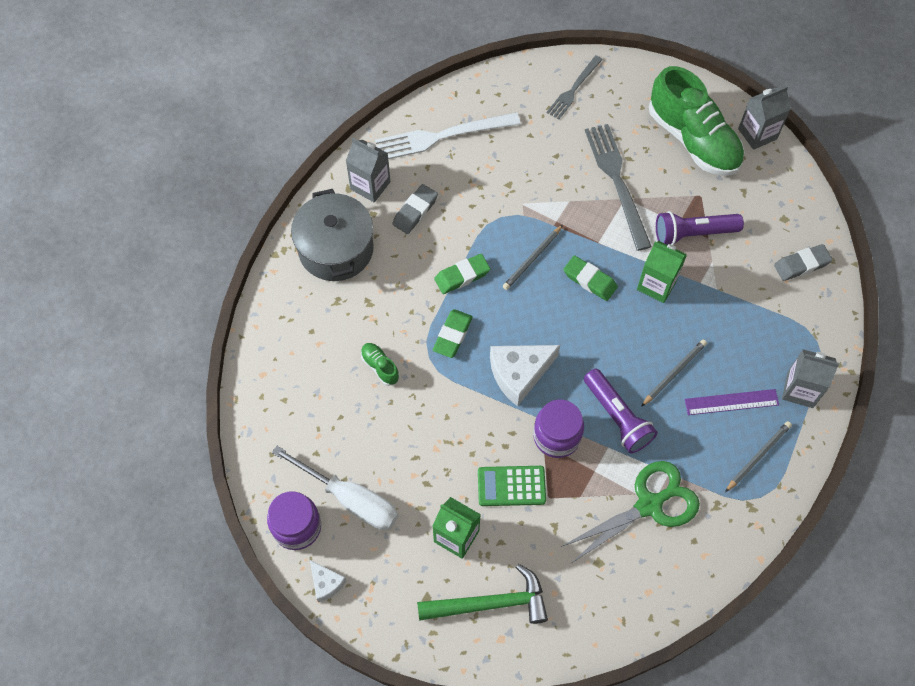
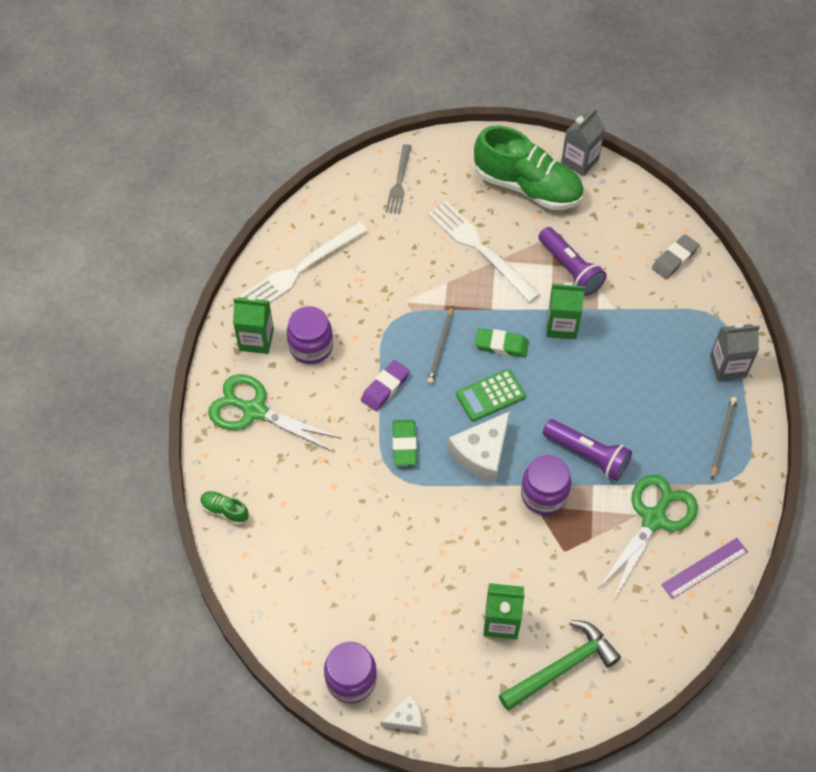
camera: 25 degrees left, 5 degrees down
(326, 583) = (405, 718): white cheese -> white cheese turned 45 degrees counterclockwise
(336, 249) = (254, 411): grey pot -> green scissors
(350, 499) = (387, 632): white screwdriver -> none
(370, 185) = (256, 340): grey carton -> green carton
(380, 367) = (352, 500): green shoe -> green shoe (225, 510)
(415, 211) = (311, 347): grey eraser -> purple jar
(462, 276) = (385, 388): green eraser -> purple eraser
(511, 486) = (527, 555): green calculator -> green calculator (490, 395)
(617, 181) = (480, 249): grey fork -> white fork
(674, 373) = (616, 396): grey pencil -> none
(693, 233) = (570, 268): purple flashlight -> purple flashlight turned 90 degrees counterclockwise
(731, 402) = (677, 401): purple ruler -> purple ruler (704, 568)

